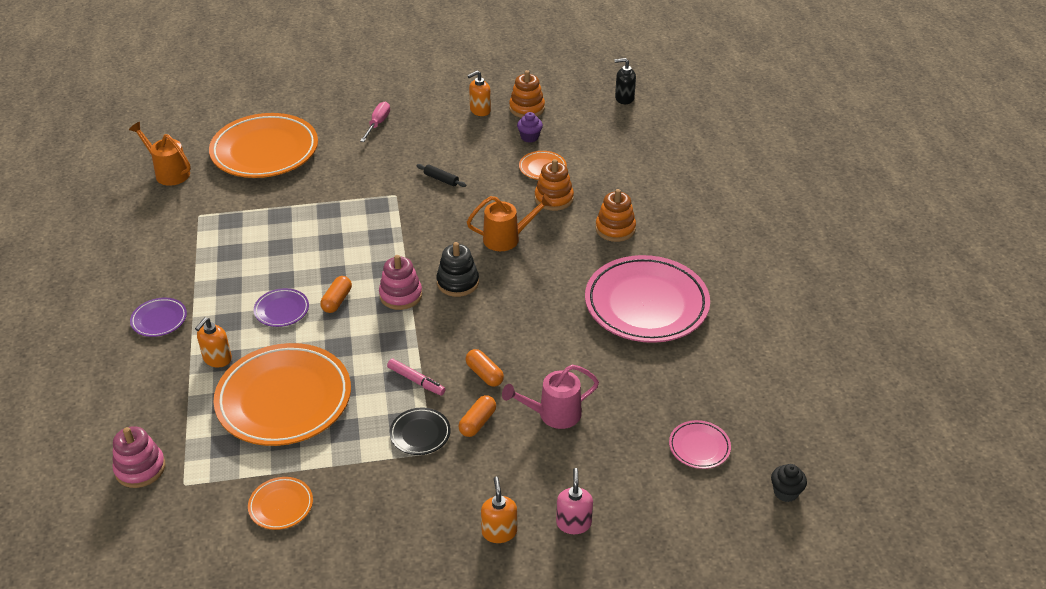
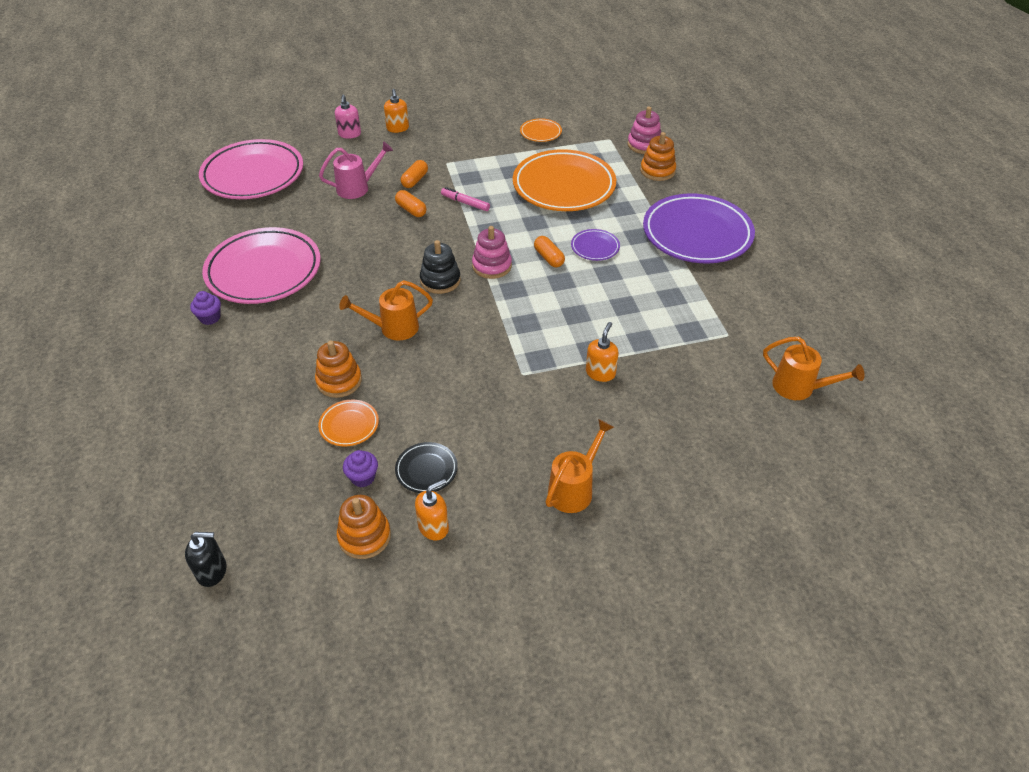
camera: 175 degrees right, 5 degrees up
(159, 320) = (697, 234): purple plate -> purple plate, size x2.28
(217, 359) = (630, 209): orange soap dispenser -> orange soap dispenser (600, 373)
(265, 151) = (703, 428): orange plate -> none
(337, 301) = (549, 258): orange capsule -> orange capsule turned 45 degrees counterclockwise
(378, 123) = (574, 488): pink screwdriver -> orange watering can
(420, 434) = (456, 172): black plate -> black plate (426, 470)
(441, 179) = (473, 399): black rolling pin -> none
(615, 229) = (276, 346): orange stacking toy -> orange stacking toy (657, 171)
(686, 258) = (210, 318): none -> purple cupcake
(699, 447) = (253, 175): pink plate -> pink plate, size x2.28
(785, 492) = (202, 155): black cupcake -> none

